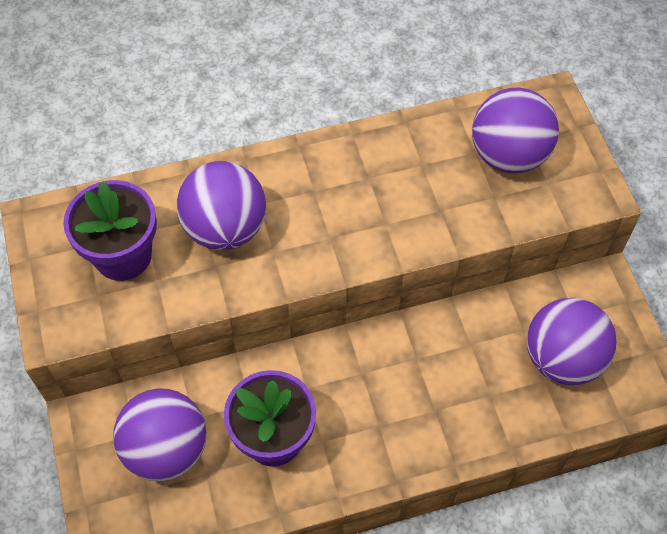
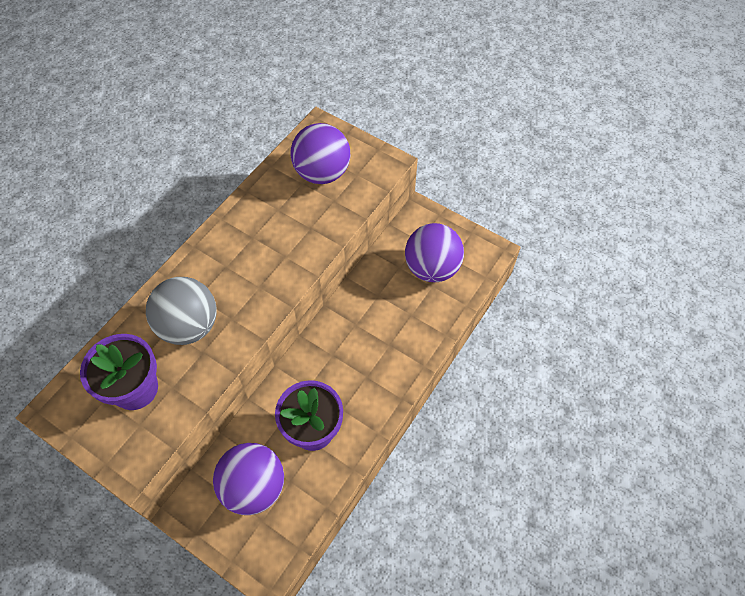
camera: 40 degrees left, 0 degrees up
(225, 228) = (189, 326): purple ball -> grey ball

